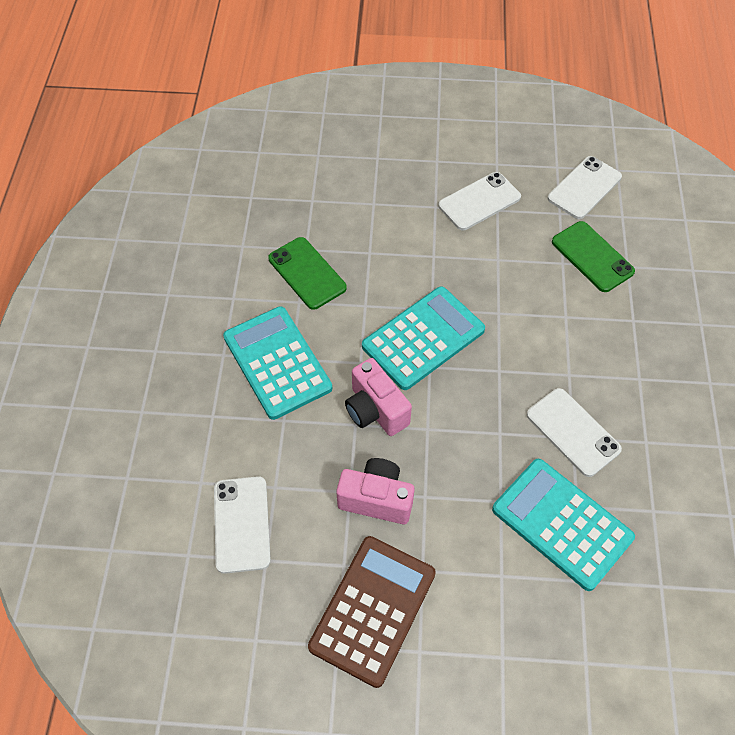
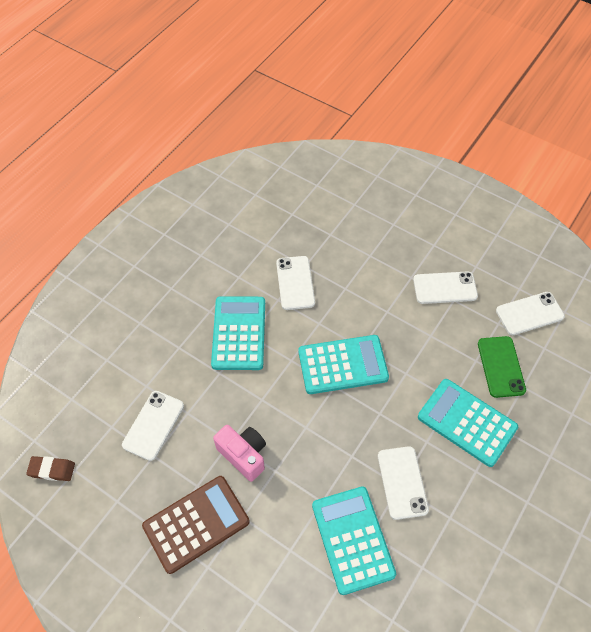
camera: 30 degrees right, 0 degrees up
(142, 651) = (52, 470): none -> brown eraser
(307, 273) = (295, 283): green phone -> white phone
(375, 410) = (280, 397): pink camera -> none
(596, 332) = (467, 422): none -> turquoise calculator

